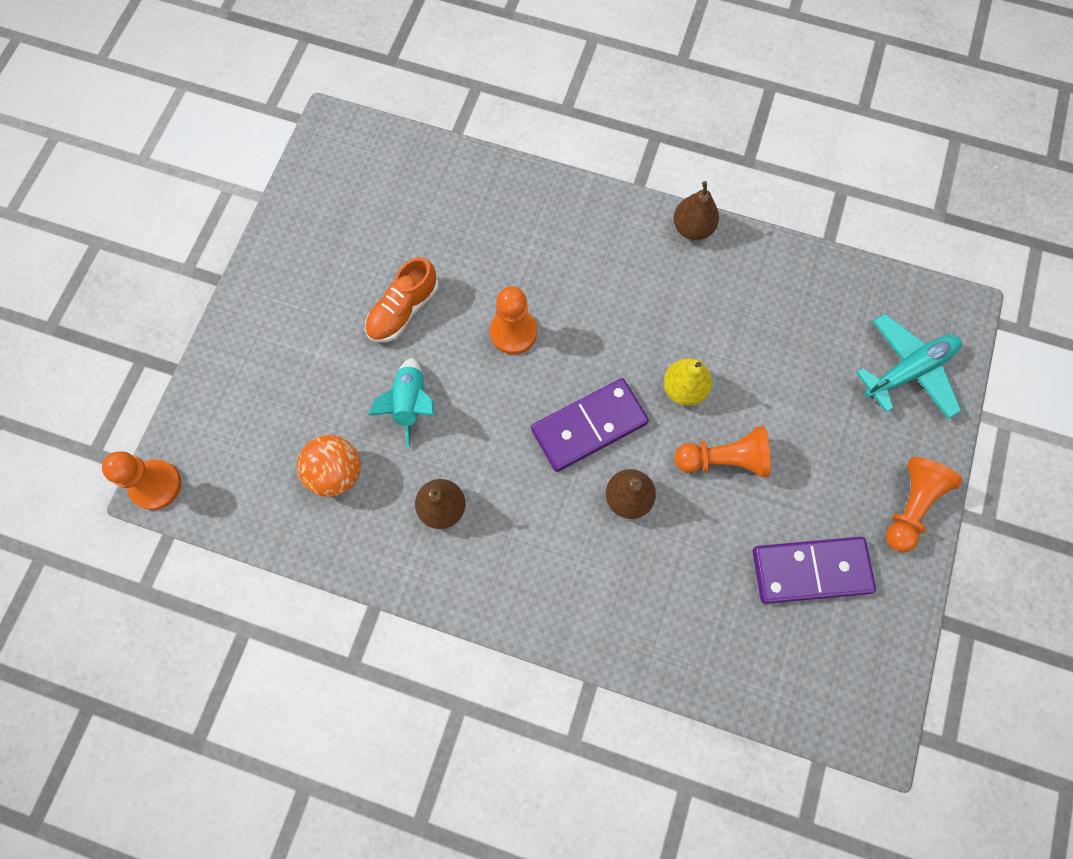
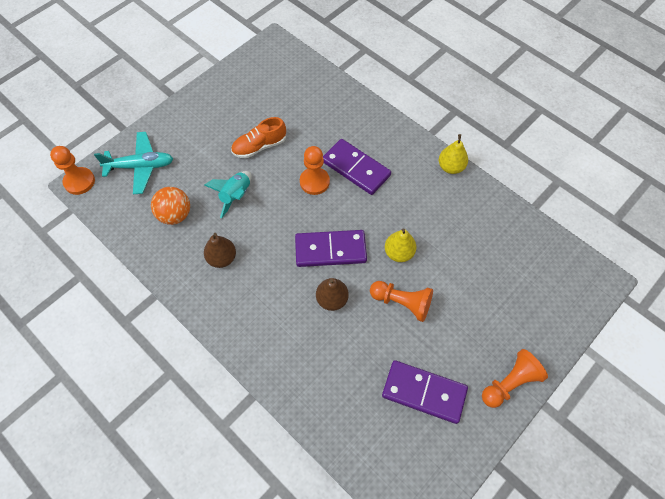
camera: 25 degrees right, 10 degrees down
(562, 286) = (356, 168): none -> purple domino
(692, 228) = (451, 167): brown pear -> yellow pear
(908, 371) = (549, 301): turquoise plane -> turquoise plane (140, 166)

